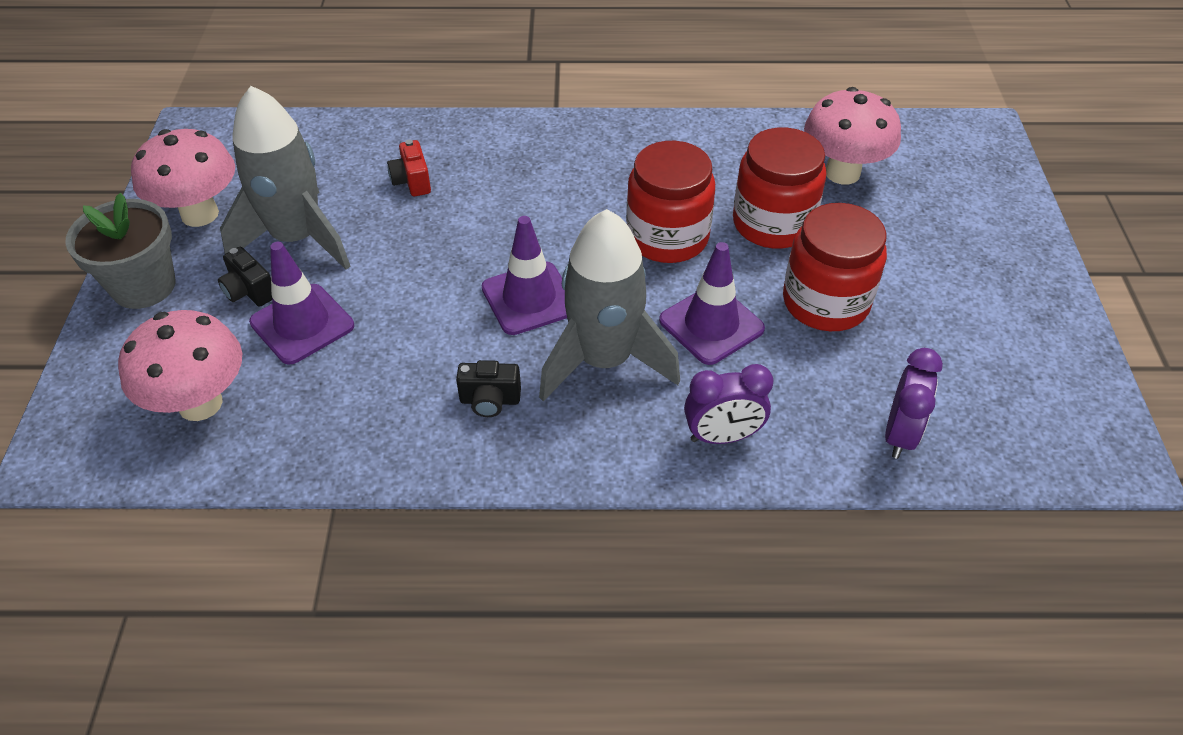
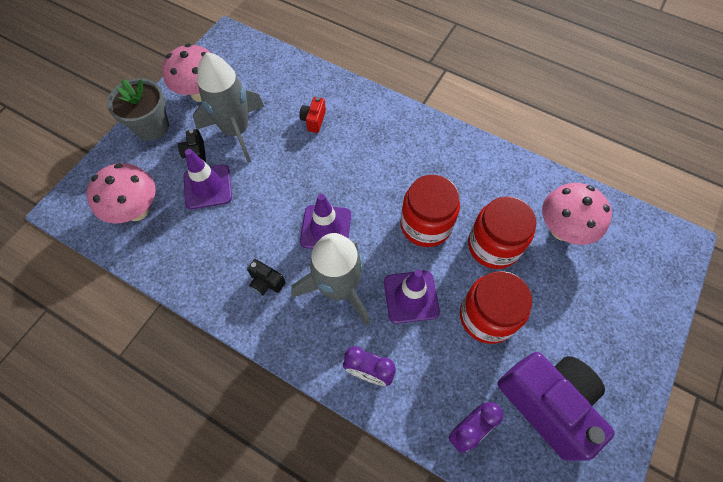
camera: 30 degrees right, 15 degrees up
(970, 359) = (546, 403): none -> purple camera

